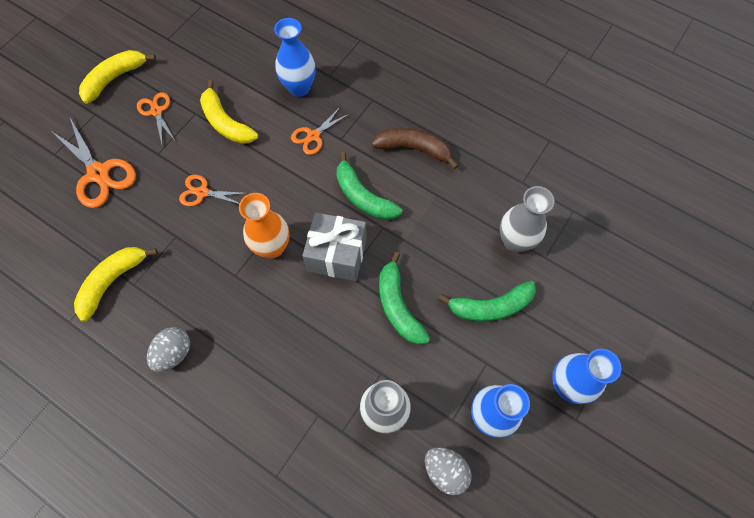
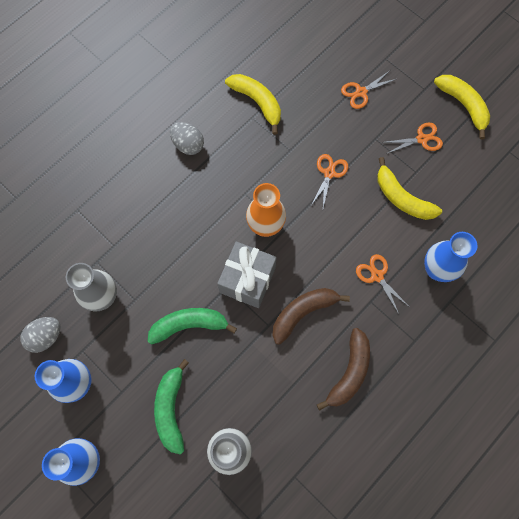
camera: 100 degrees right, 5 degrees up
(99, 173) = (361, 92): orange scissors -> orange scissors, size x0.59
(226, 123) = (402, 198): yellow banana -> yellow banana turned 105 degrees counterclockwise
(363, 196) = (303, 312): green banana -> brown banana

